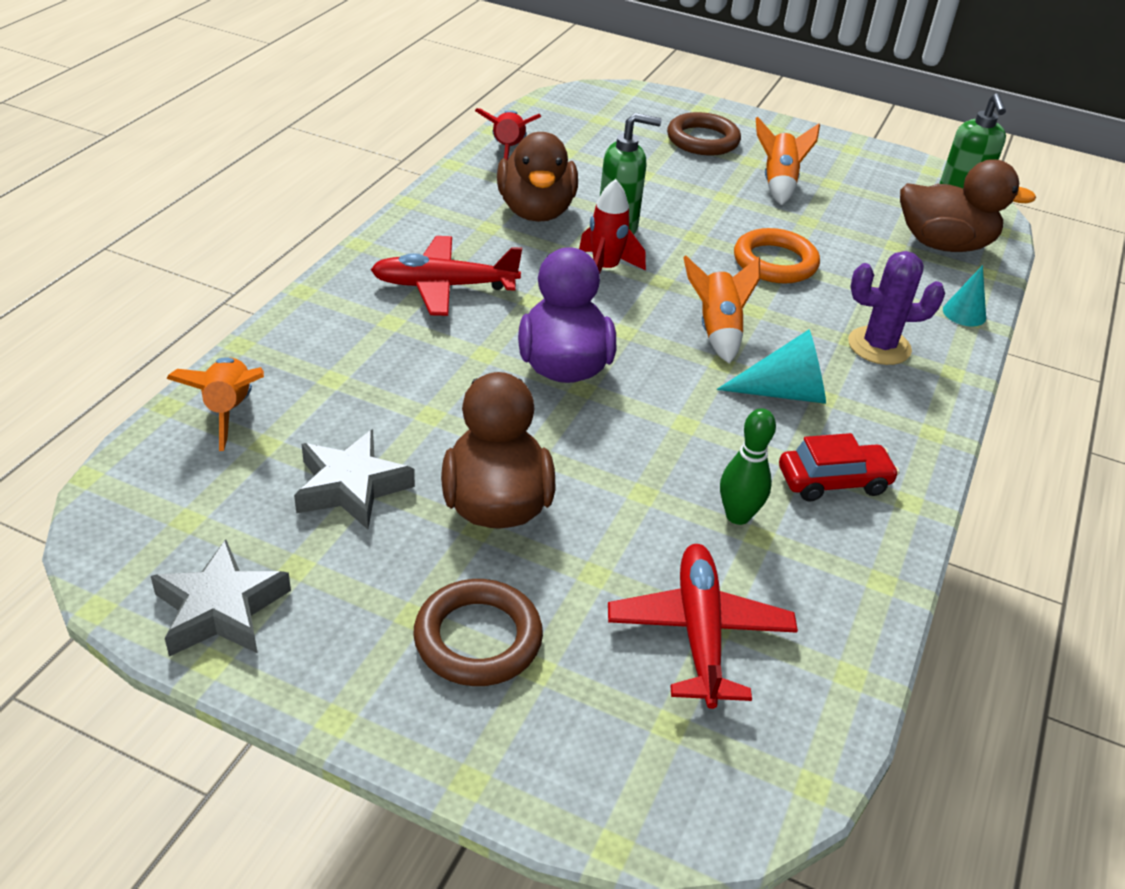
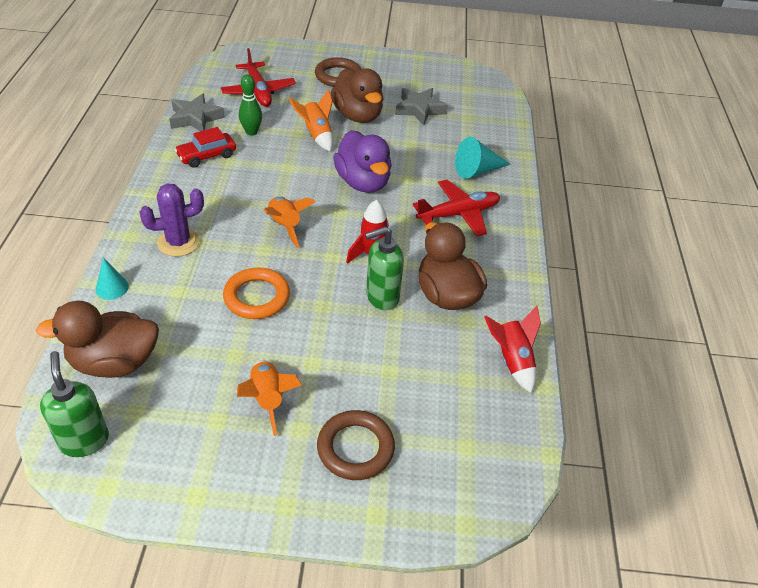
camera: 160 degrees right, 5 degrees up
(220, 609) = (429, 68): grey star -> grey star (195, 118)
(229, 411) = (495, 125): orange rocket -> orange rocket (316, 135)
(784, 392) = (237, 196): turquoise cone -> turquoise cone (477, 171)

